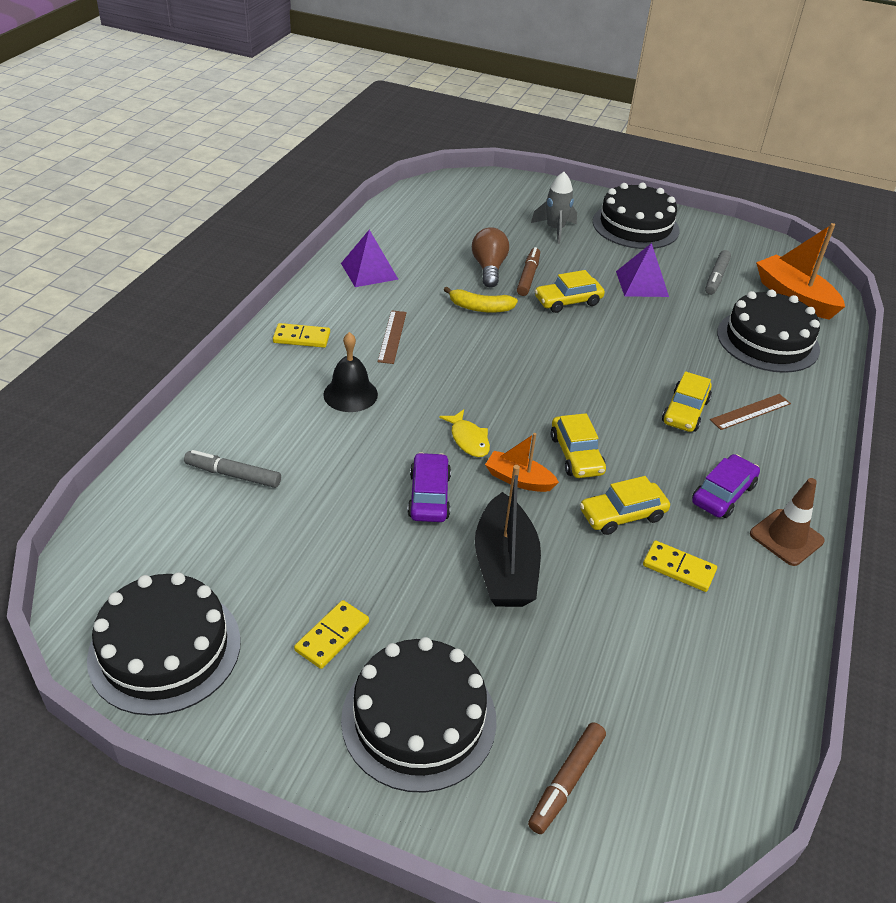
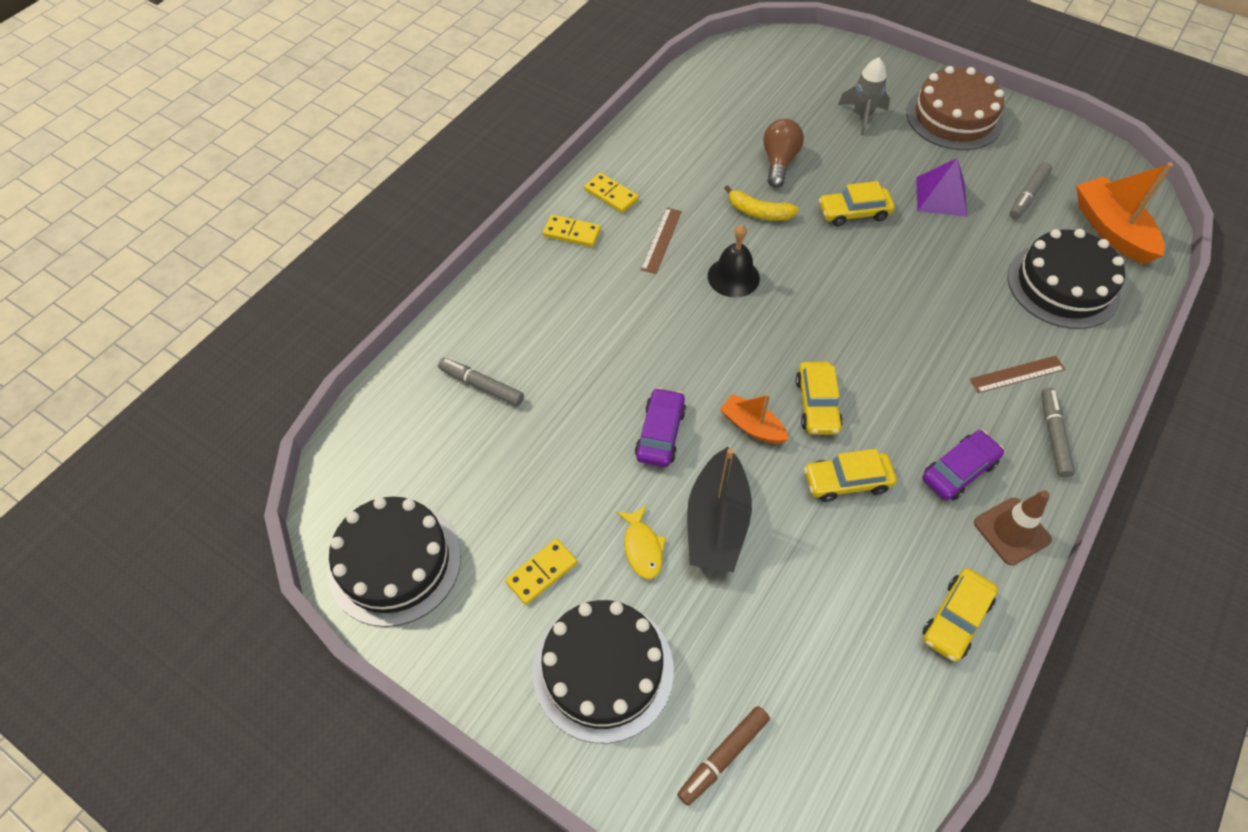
camera: 15 degrees right, 15 degrees up
(350, 394) = (607, 306): black bell -> black bell (733, 277)
(369, 271) = (654, 155): purple pyramid -> none
(468, 439) = (712, 373): yellow fish -> yellow fish (642, 547)
(528, 276) = (818, 176): brown marker -> none
(635, 226) = (954, 117): black cake -> brown cake
(678, 568) = (889, 550): yellow domino -> yellow domino (611, 195)
(685, 411) = (945, 365): yellow car -> yellow car (956, 619)
(797, 456) = (1053, 436): none -> grey marker

